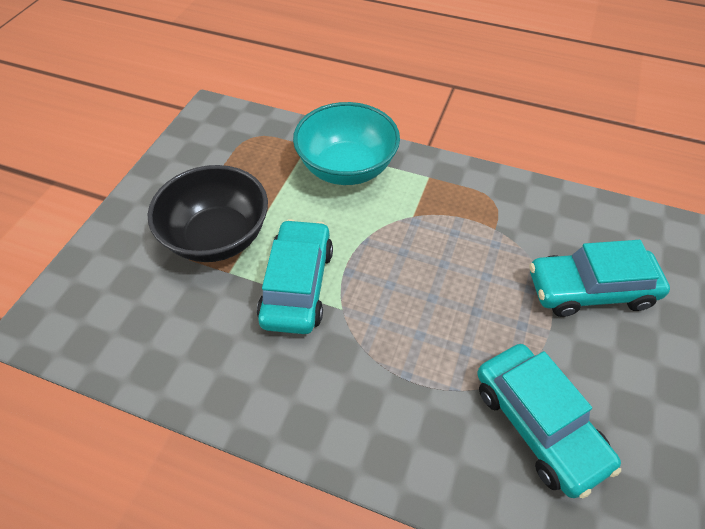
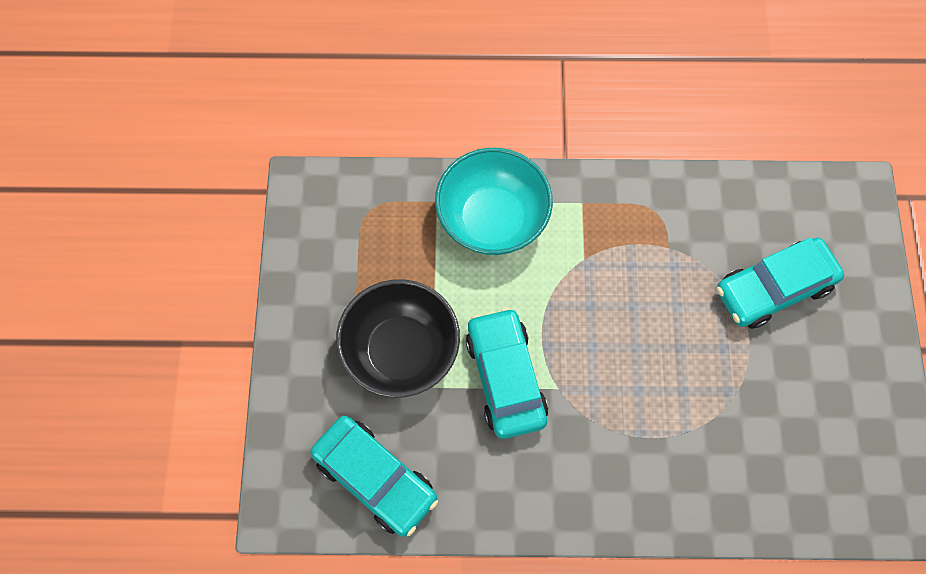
camera: 20 degrees left, 15 degrees up
(538, 424) = (763, 438): turquoise car -> turquoise car (375, 478)

